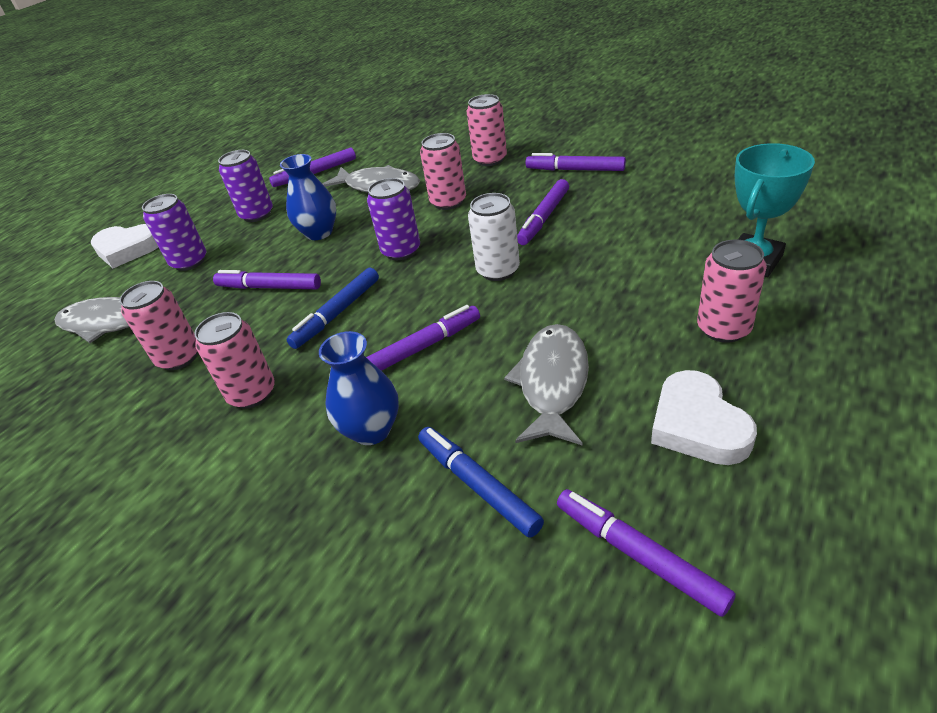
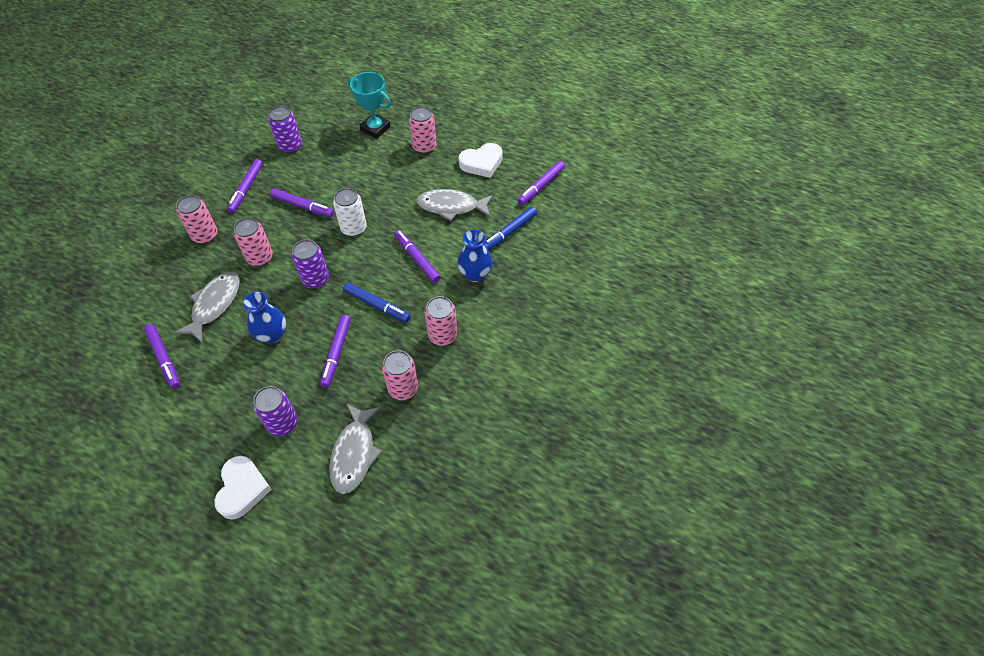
camera: 100 degrees left, 15 degrees up
(257, 214) = (222, 390): purple can -> purple can (290, 146)

